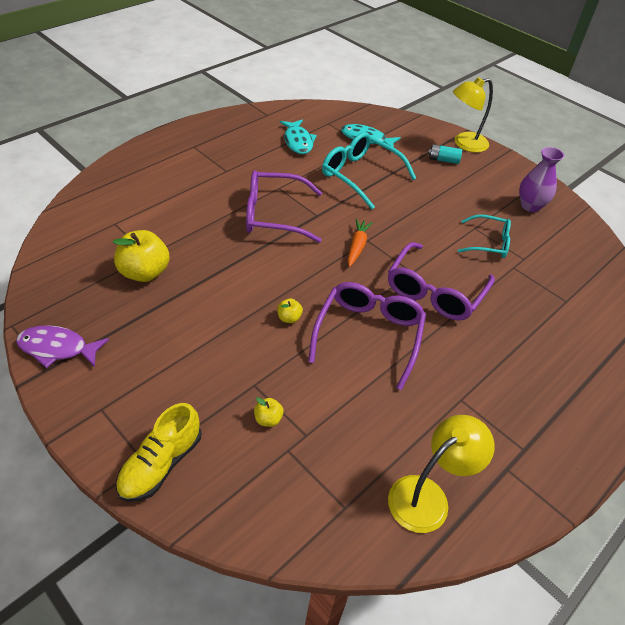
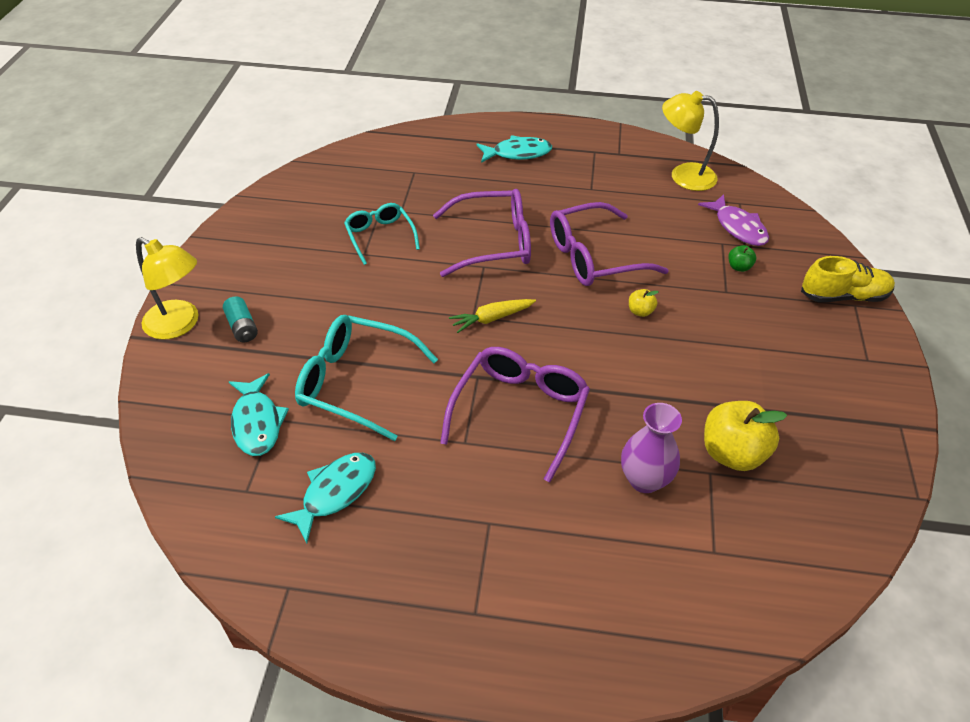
camera: 125 degrees left, 0 degrees up
(57, 348) = (879, 437): purple fish -> purple fish (738, 227)
(268, 419) = (739, 267): yellow apple -> green apple
(274, 215) = (520, 412): purple glasses -> purple glasses turned 120 degrees counterclockwise
(357, 246) = (491, 319): orange carrot -> yellow carrot
(360, 175) = (355, 382): turquoise glasses -> turquoise glasses turned 105 degrees clockwise
(530, 206) = (279, 231): purple vase -> purple vase (644, 480)
(556, 384) = (517, 153): none -> turquoise fish

